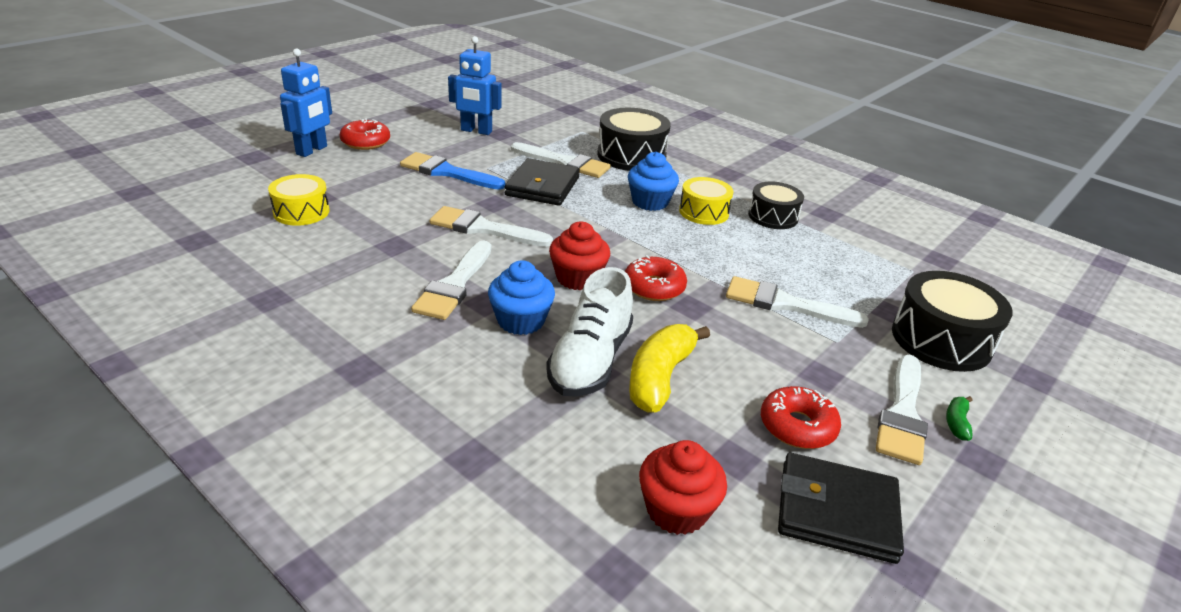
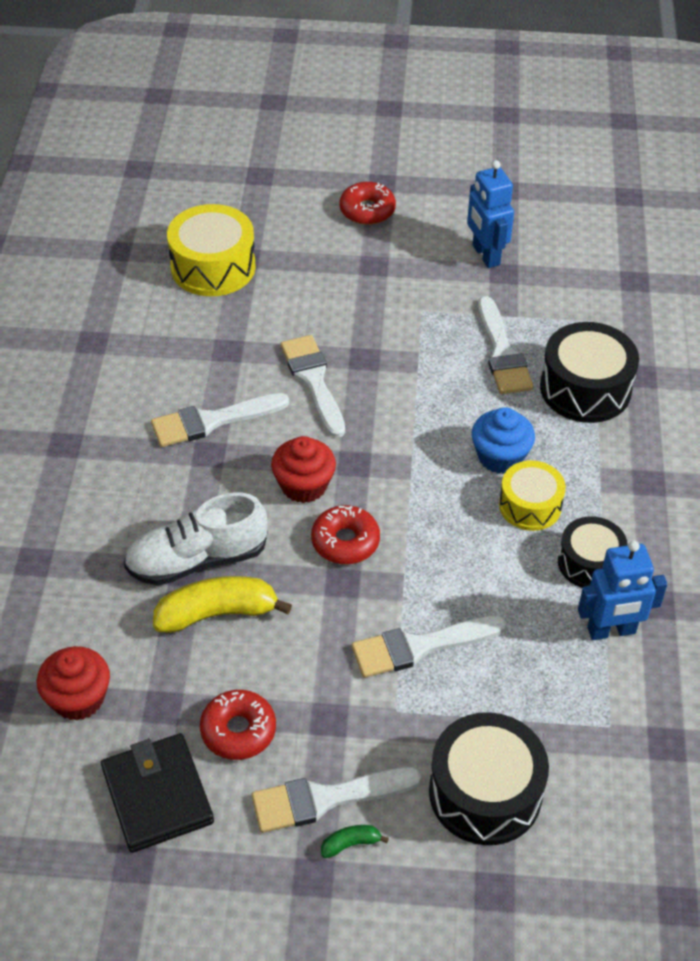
camera: 55 degrees right, 15 degrees up
(301, 212) = (213, 267): yellow drum -> yellow drum, size x1.56
(312, 150) = (311, 195): blue robot -> blue robot (611, 631)
(447, 172) = (380, 295): blue brush -> none
(521, 321) = (206, 489): blue cupcake -> none
(542, 186) = (434, 368): black wallet -> none
(785, 304) = (420, 646): white brush -> white brush turned 90 degrees counterclockwise

